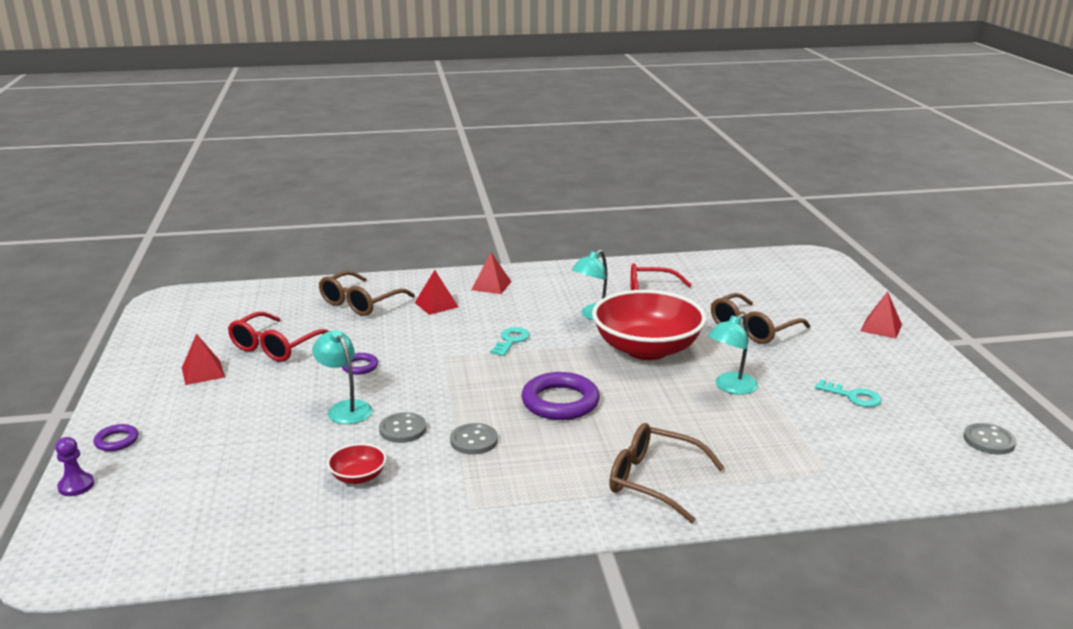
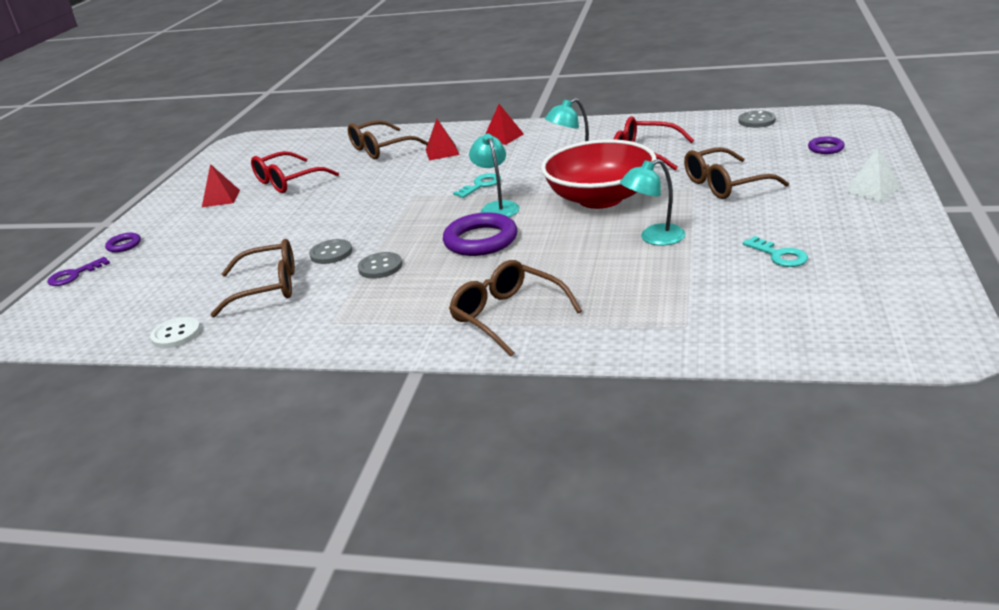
camera: 25 degrees right, 5 degrees up
(76, 486) = (74, 275): purple pawn -> purple key
(289, 545) = (176, 334): none -> white button
(345, 408) = (301, 233): turquoise lamp -> turquoise lamp (497, 207)
(358, 477) = (267, 288): red bowl -> brown glasses
(359, 366) = (339, 200): purple ring -> purple ring (825, 148)
(881, 327) = (872, 189): red pyramid -> white pyramid
(988, 440) = (902, 312): grey button -> grey button (756, 121)

